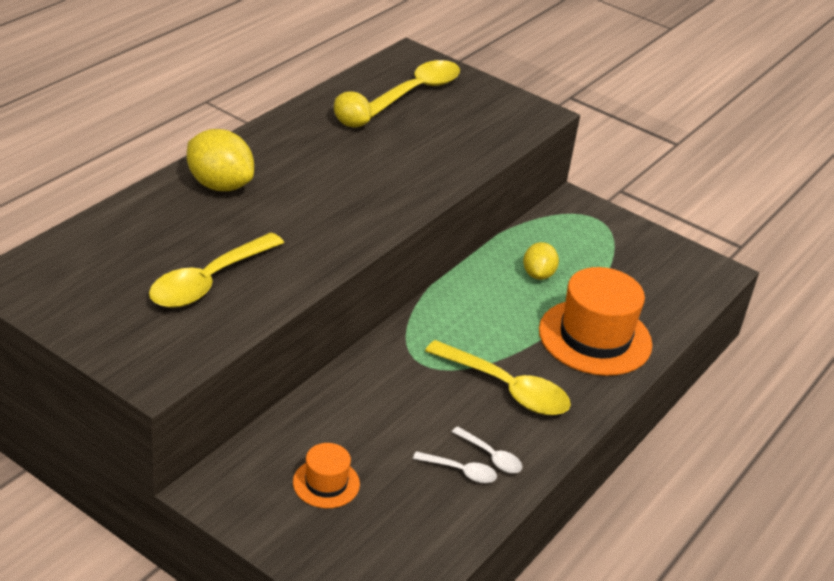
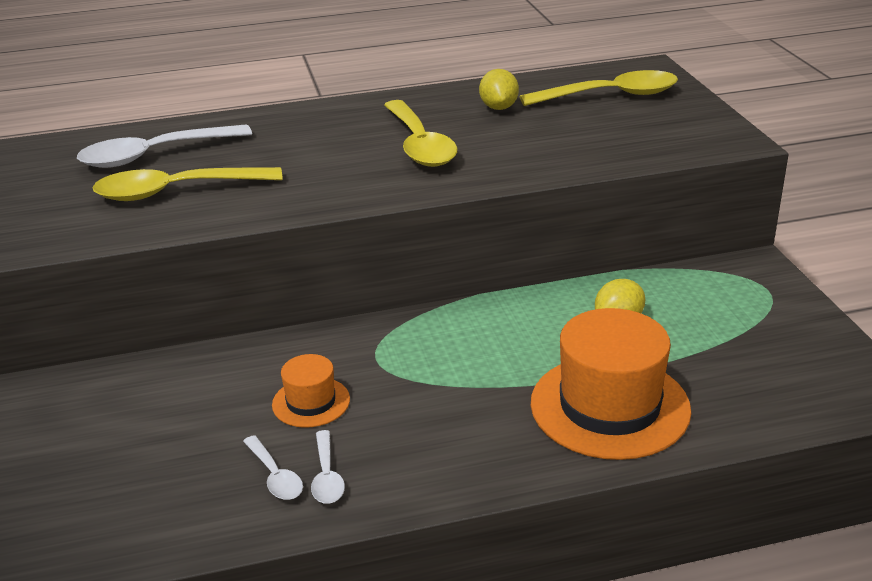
camera: 45 degrees right, 5 degrees down
(135, 253) = (154, 155): none -> white spoon
(219, 185) = (302, 125): yellow lemon -> none
(326, 483) = (138, 427): orange hat -> orange hat (311, 402)
(506, 389) = (434, 417): yellow spoon -> yellow spoon (419, 145)

